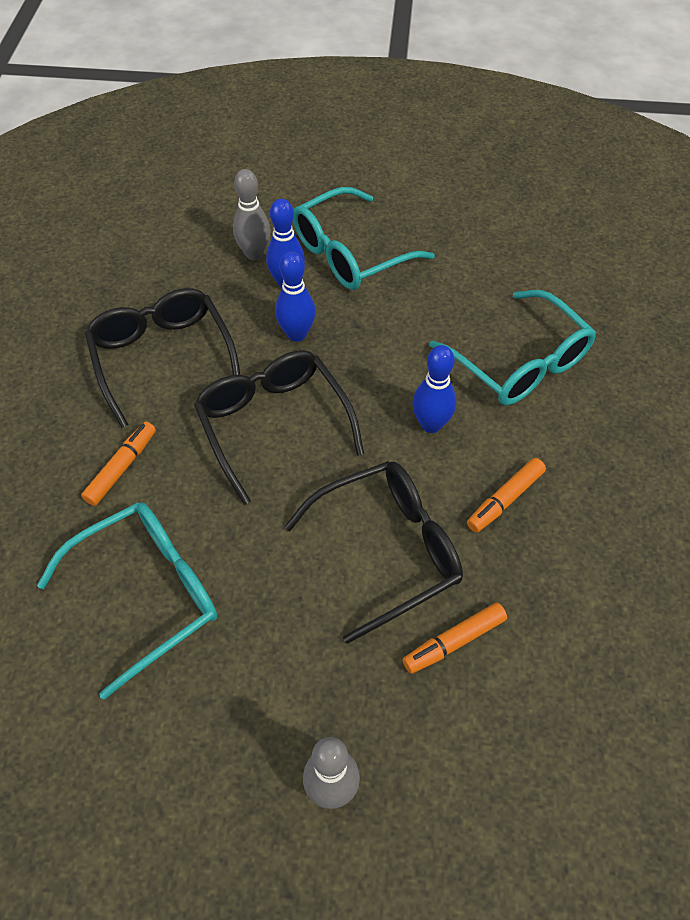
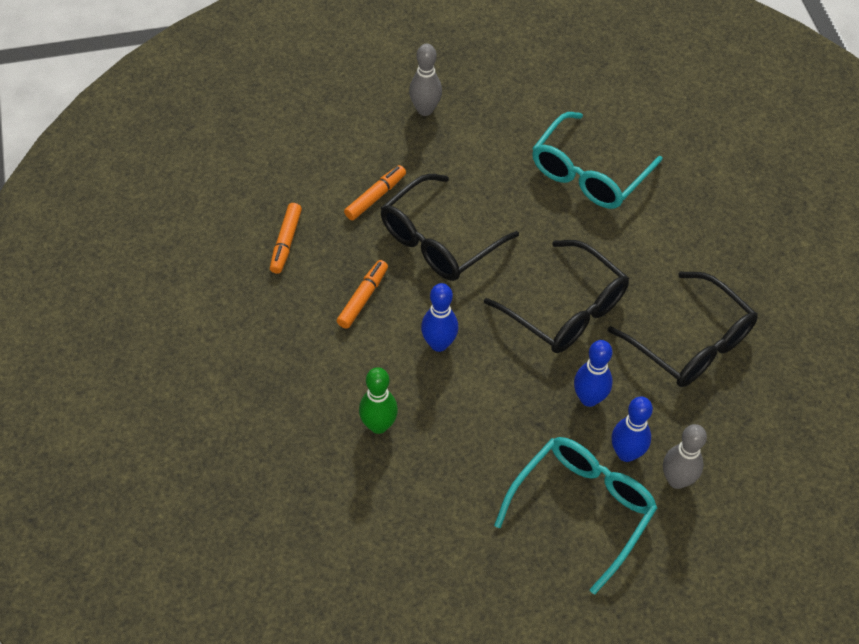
camera: 160 degrees right, 0 degrees up
(122, 468) = (661, 246): orange marker -> orange marker (286, 242)
(519, 362) = (378, 425): turquoise glasses -> green bowling pin

